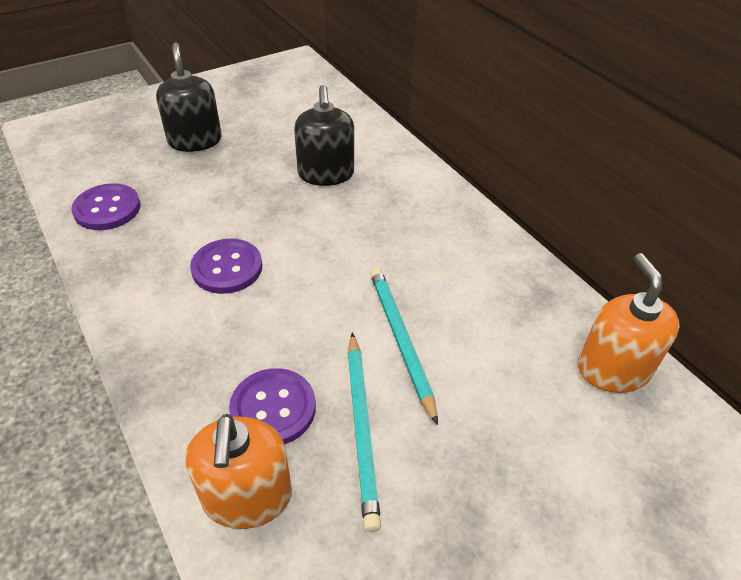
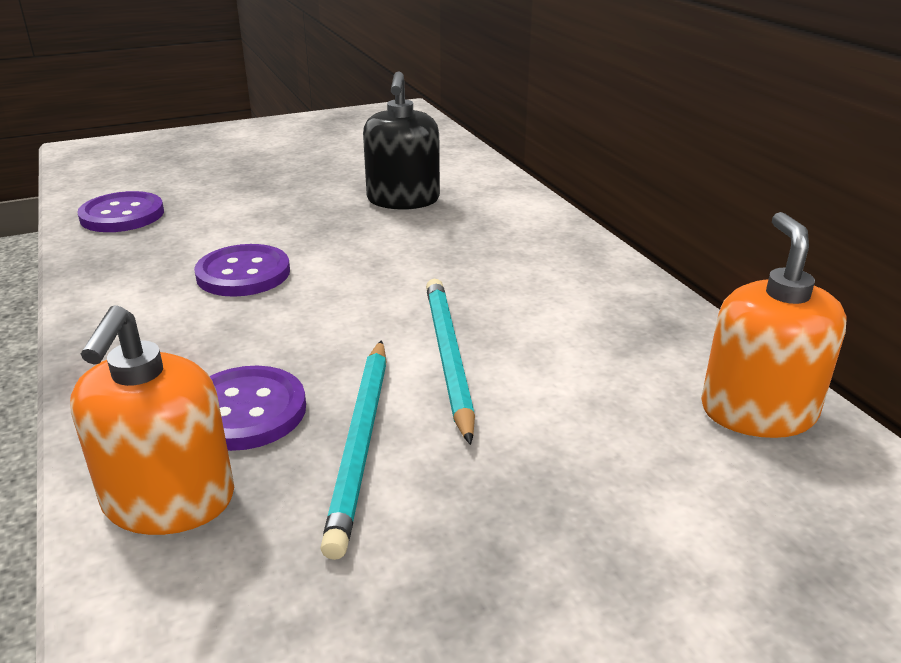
camera: 10 degrees right, 15 degrees down
(195, 140) = (253, 165): black soap dispenser -> none

